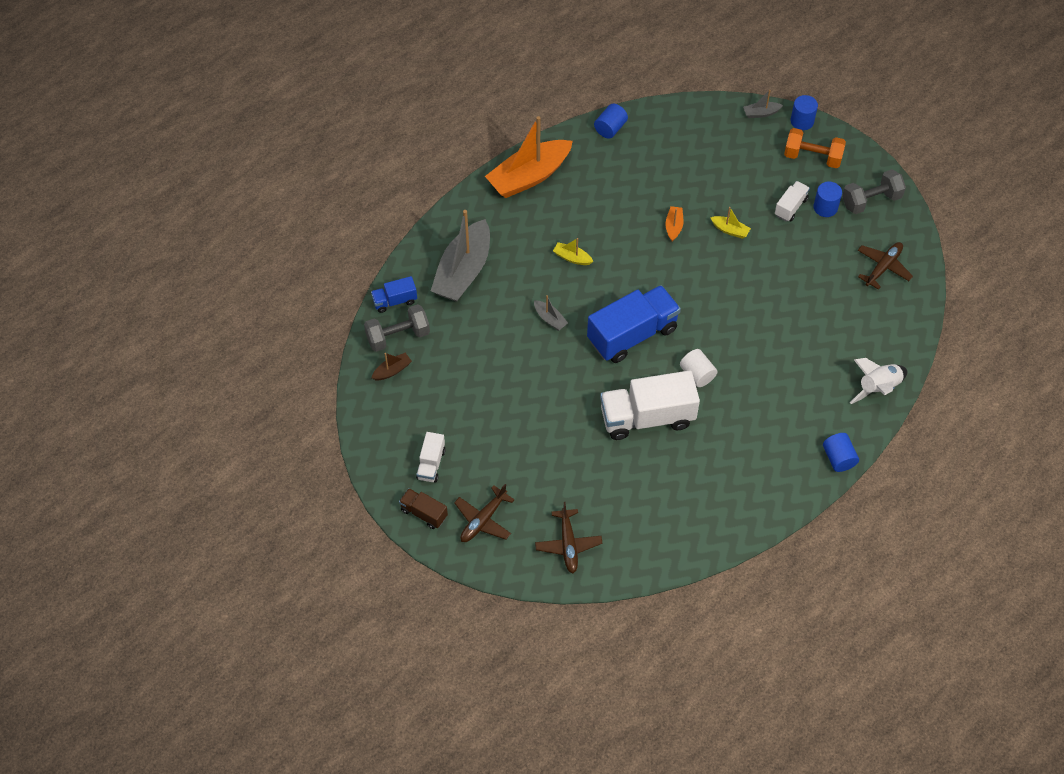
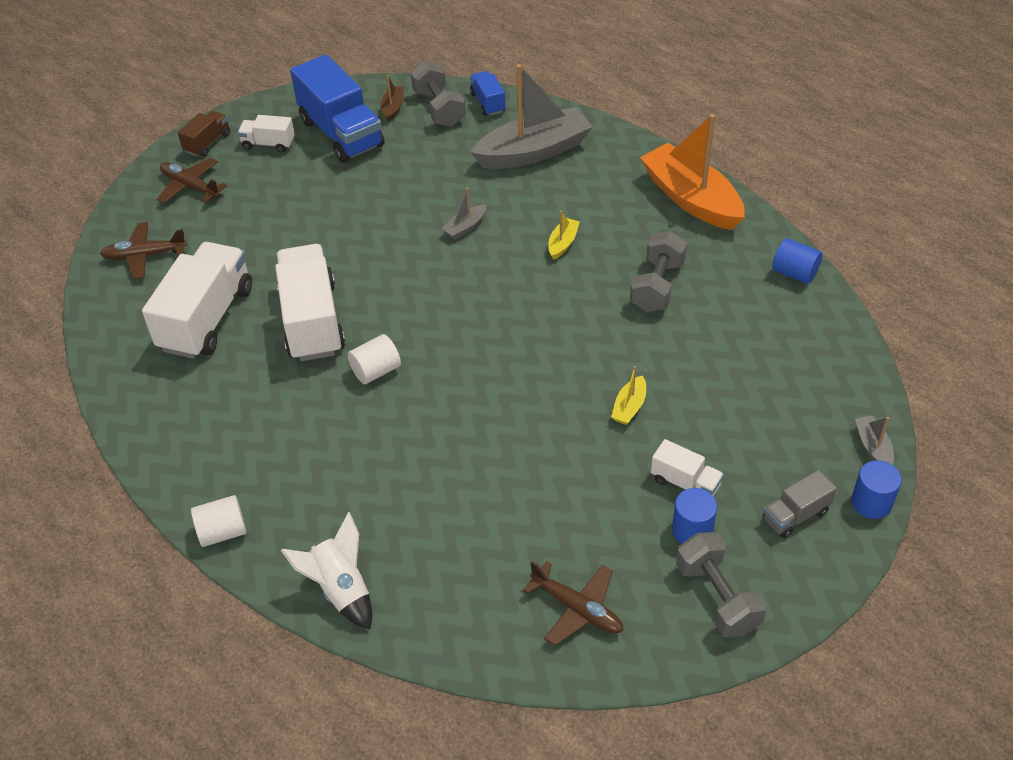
camera: 90 degrees right, 10 degrees down
(392, 370) = (393, 108): brown boat -> brown boat turned 135 degrees counterclockwise
(463, 271) = (533, 151): grey boat -> grey boat turned 135 degrees clockwise
(619, 205) = (657, 286): none -> grey dumbbell
(632, 335) = (441, 304): blue truck -> blue truck (341, 133)
(642, 489) = (207, 319): none -> white truck
(673, 226) = (628, 343): orange boat -> none
(812, 157) = (795, 515): orange dumbbell -> grey truck
(838, 458) = (223, 532): blue cylinder -> white cylinder

